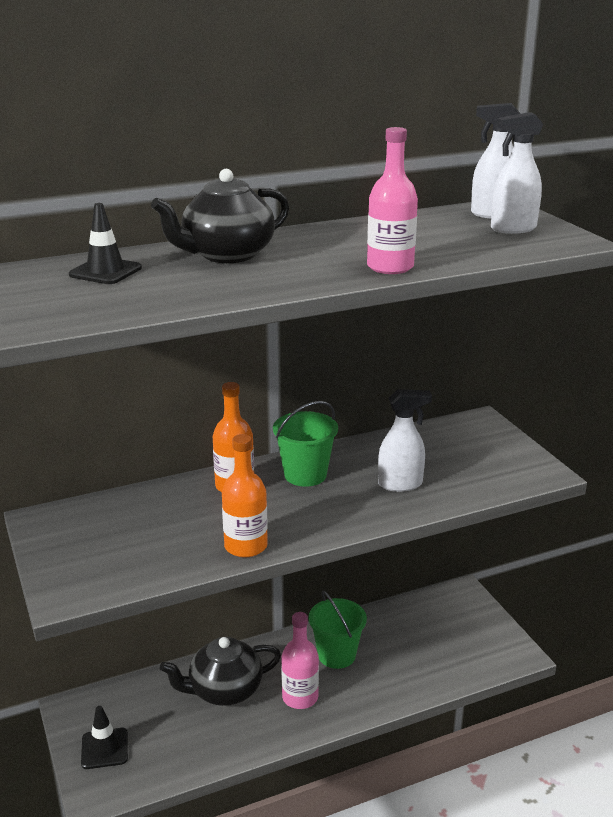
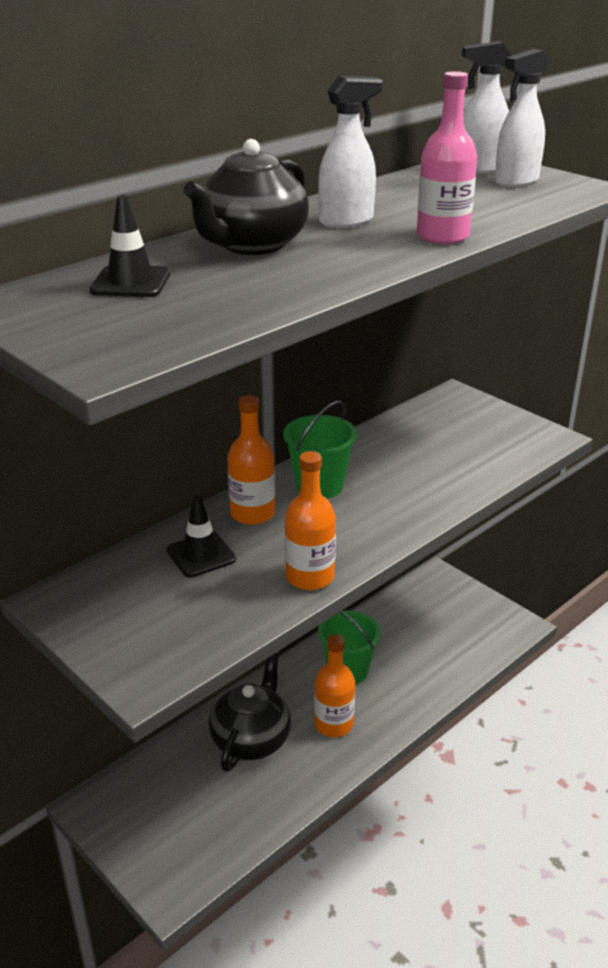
camera: 20 degrees left, 5 degrees up
(104, 748) = (153, 839): black traffic cone -> black traffic cone (201, 555)
(224, 690) = (251, 739): black teapot -> black teapot turned 150 degrees clockwise
(300, 697) = (334, 724): pink bottle -> orange bottle
(400, 484) = (422, 476): white spray bottle -> white spray bottle (346, 221)

